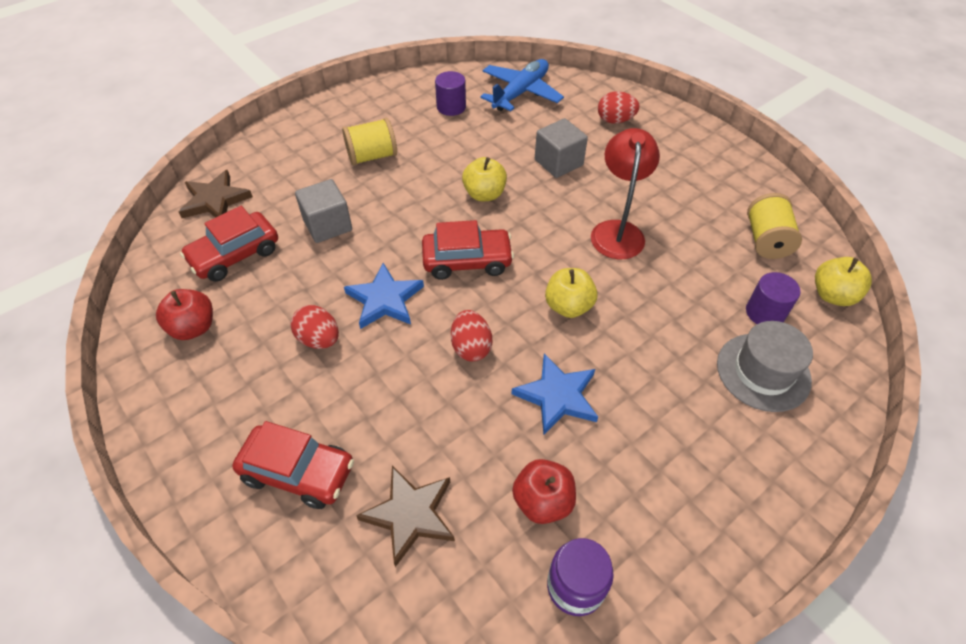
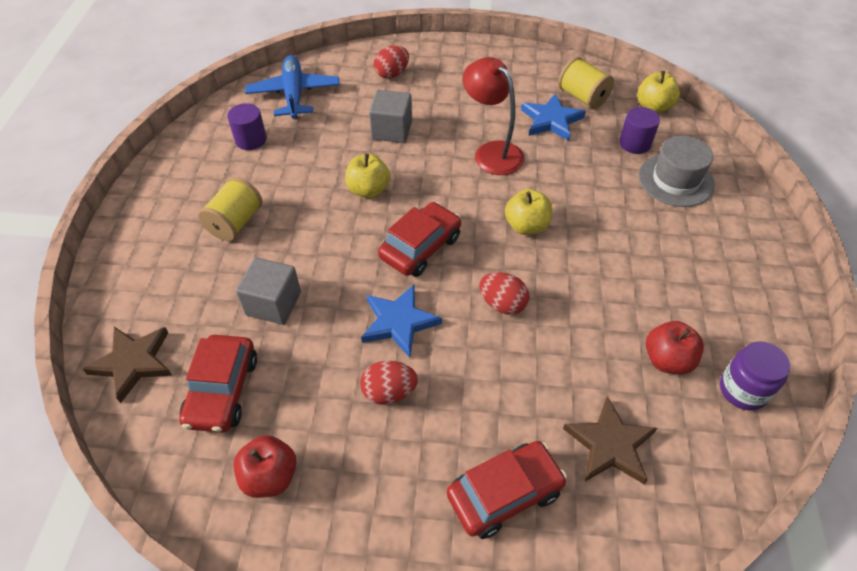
camera: 45 degrees left, 0 degrees up
(557, 396) = (593, 289): blue star -> blue star (551, 120)

